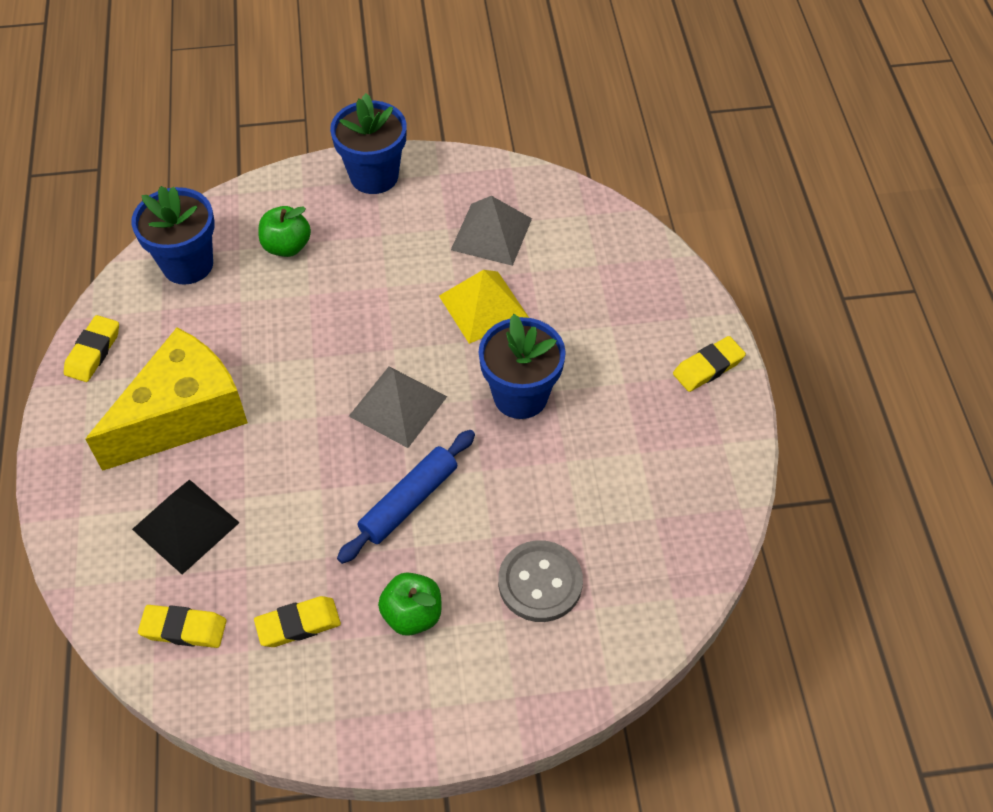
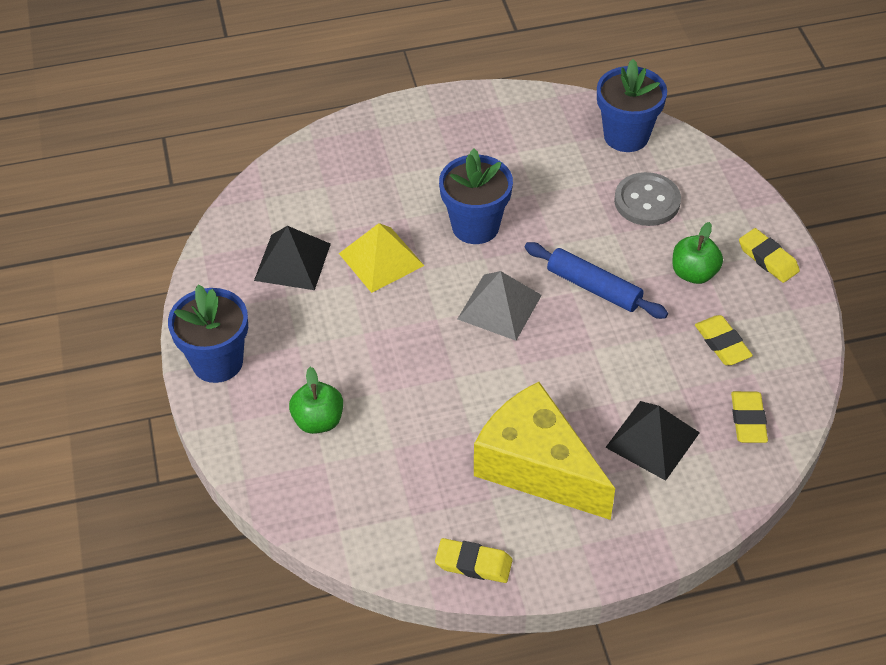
camera: 95 degrees left, 5 degrees down
(187, 264) = (349, 504): blue flower pot -> blue flower pot (626, 136)
(491, 234) = (292, 262): grey pyramid -> black pyramid
(708, 367) = (429, 115): yellow eraser -> yellow eraser (768, 259)

